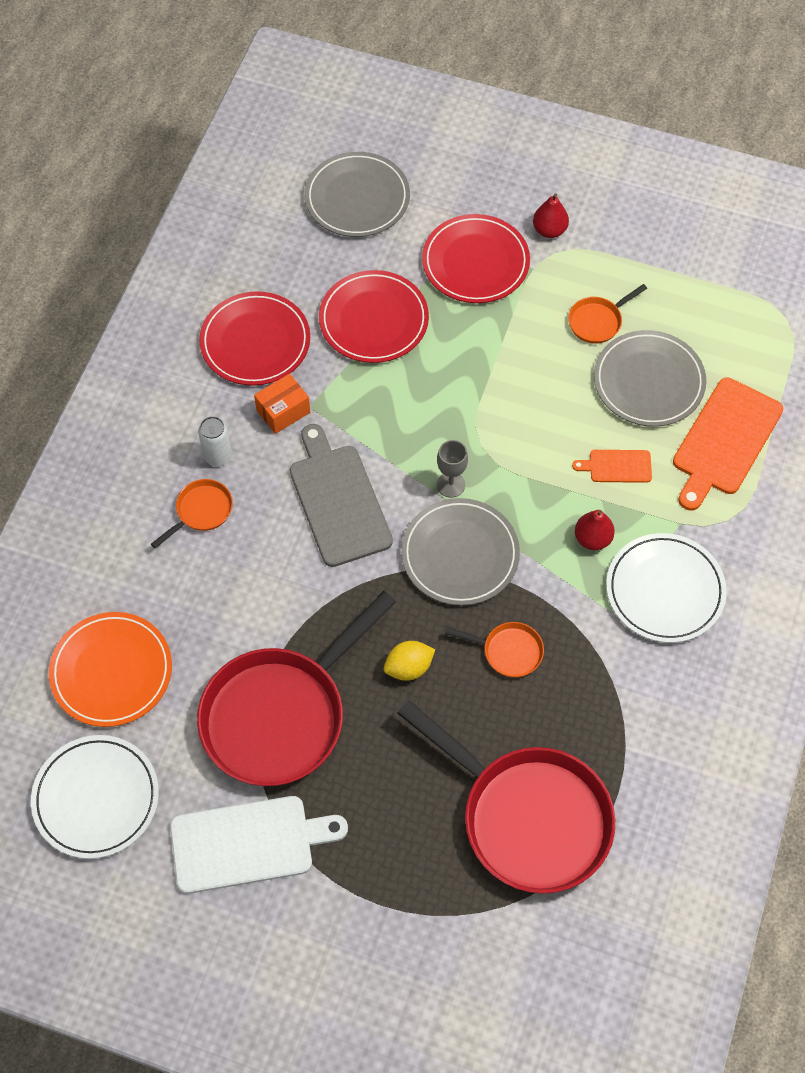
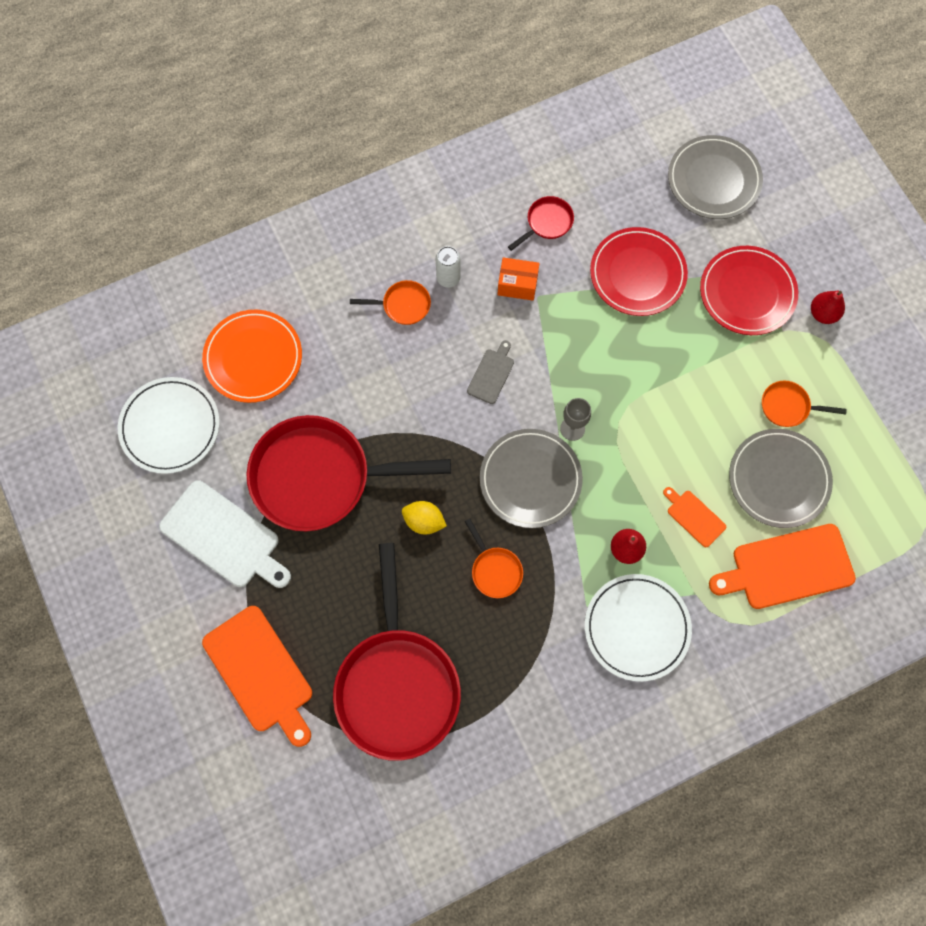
camera: 45 degrees right, 10 degrees up
(255, 342) = (547, 223): red plate -> red pan
(338, 500) = (491, 374): grey cutting board -> grey cutting board, size x0.50
(404, 922) = (260, 673): none -> orange cutting board

